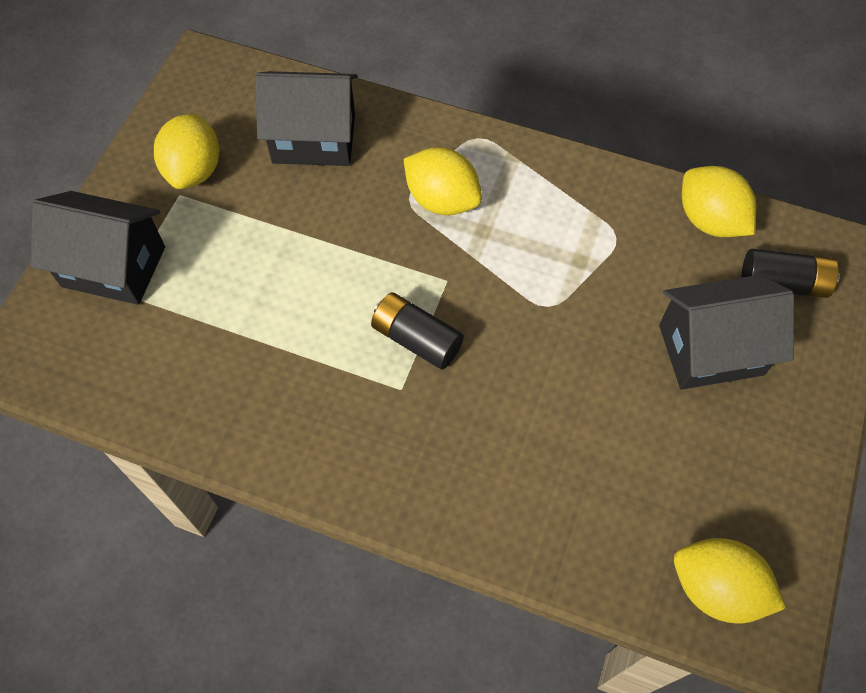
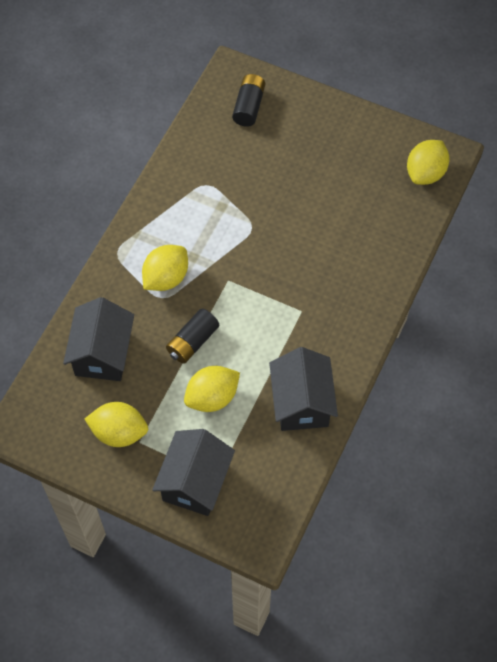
camera: 85 degrees left, 0 degrees up
(416, 339) = (268, 300): black battery -> black battery (192, 342)
(709, 220) = (200, 134): yellow lemon -> yellow lemon (212, 397)
(711, 350) = (289, 150): black house -> black house (301, 403)

